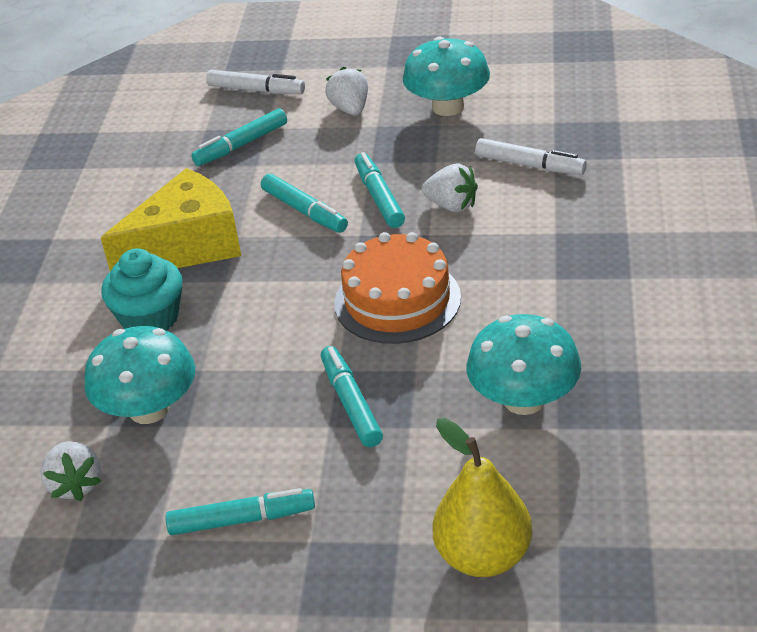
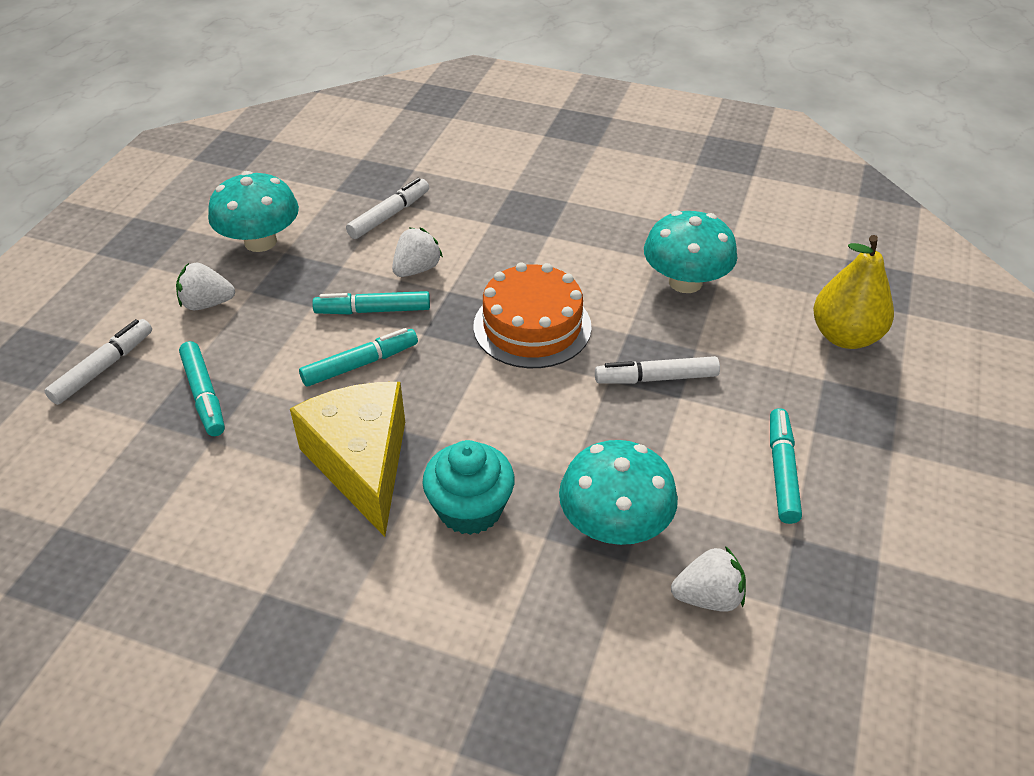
camera: 80 degrees left, 5 degrees up
(351, 403) = (656, 378): turquoise marker -> white marker

